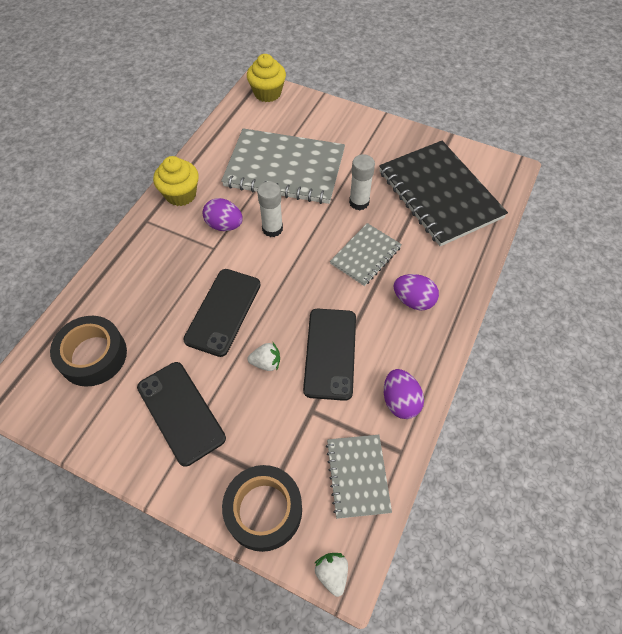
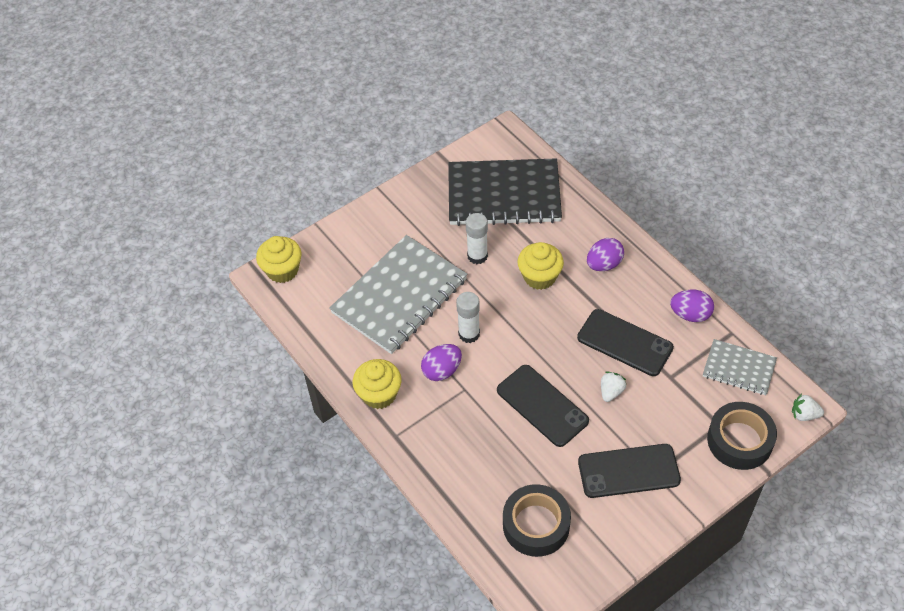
camera: 60 degrees left, 5 degrees down
(365, 255) = (539, 277): grey notebook -> yellow cupcake

